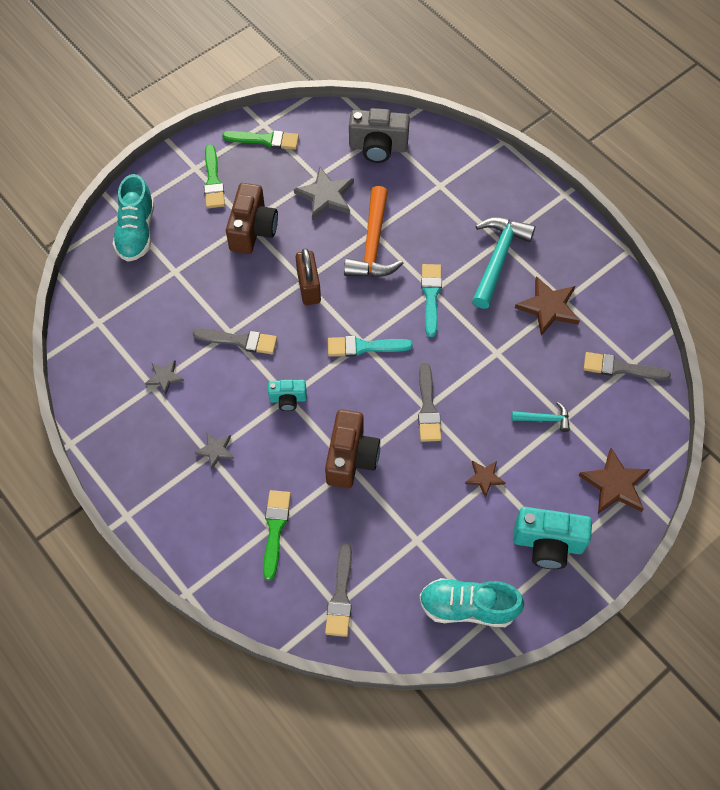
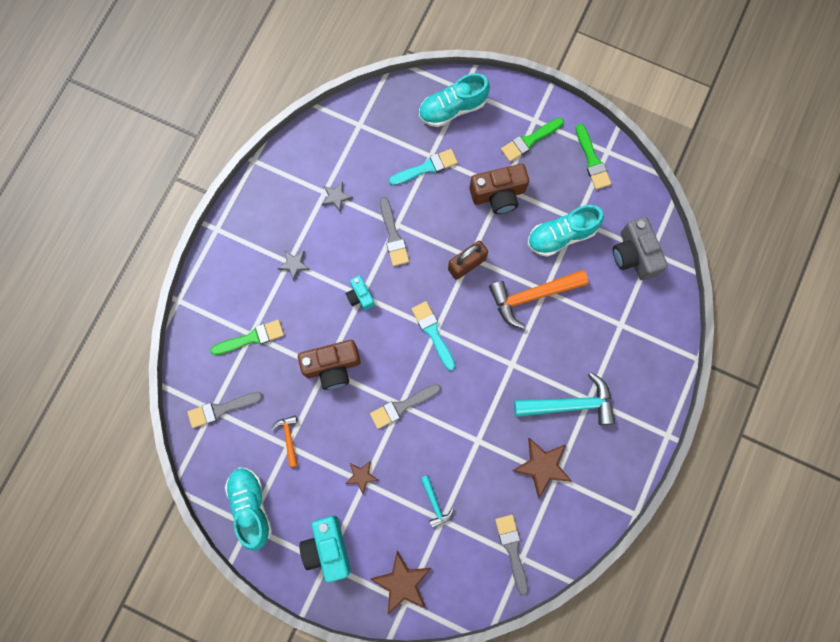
camera: 65 degrees right, 15 degrees up
(325, 196) = (561, 235): grey star -> turquoise shoe
(408, 535) = (288, 438): none -> orange hammer
(431, 296) = (506, 364): turquoise brush -> turquoise brush (426, 168)

